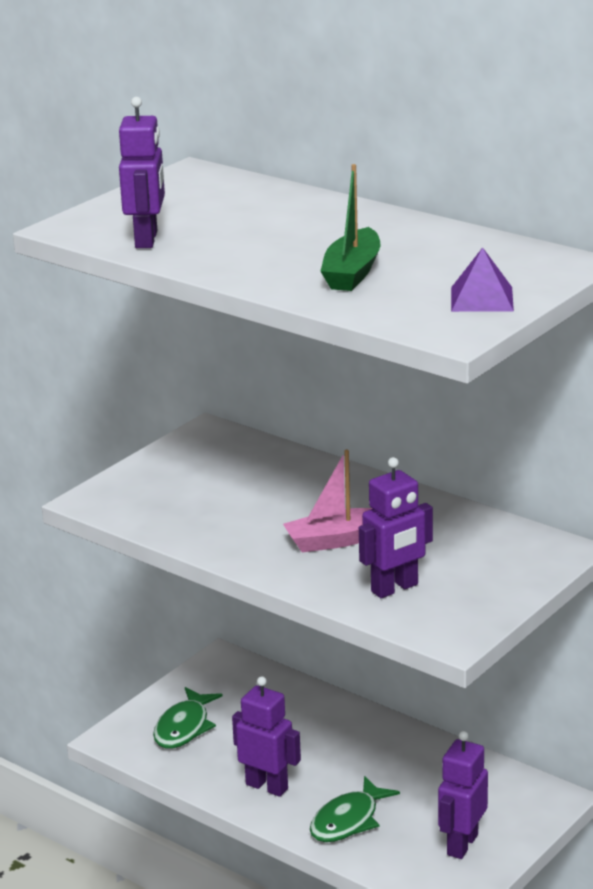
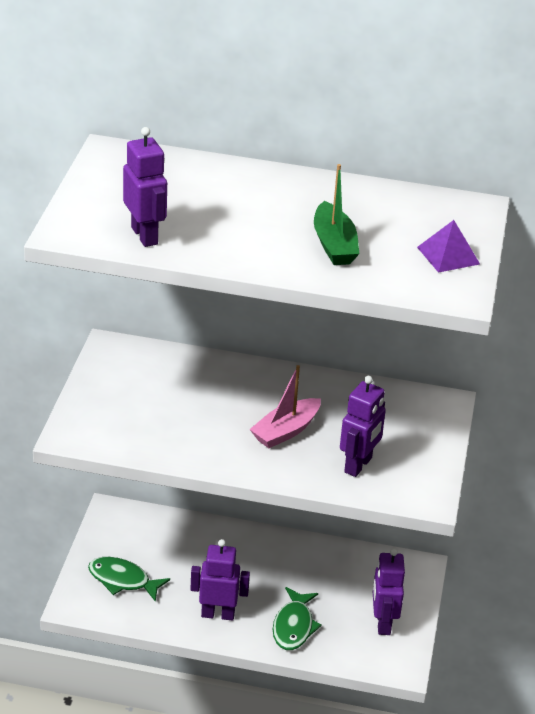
camera: 30 degrees left, 10 degrees up
(184, 727) = (122, 580): green fish -> green fish turned 120 degrees clockwise

